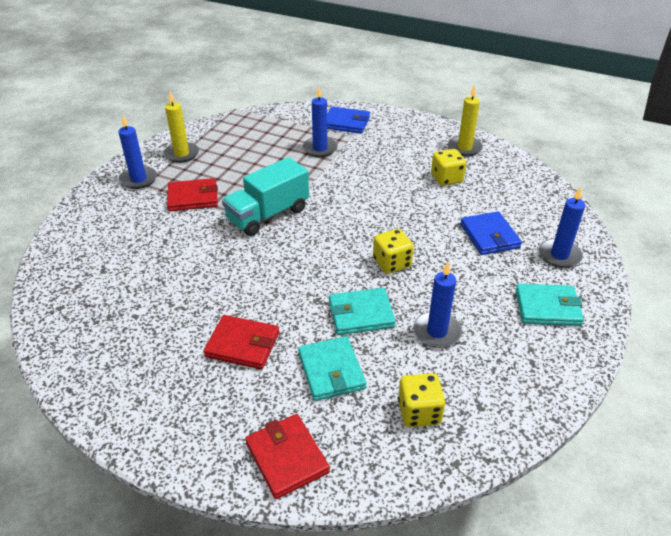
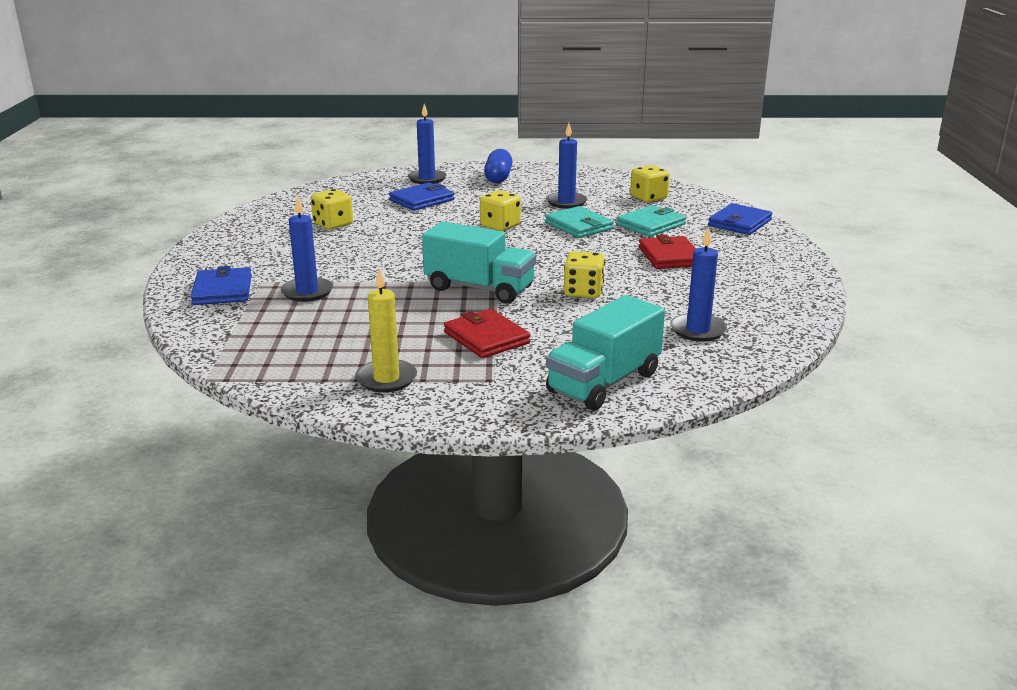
camera: 115 degrees left, 15 degrees down
(94, 223) = (604, 383): none -> turquoise truck
(138, 179) = (480, 388): blue candle -> blue candle (698, 330)
(219, 261) = (583, 292): none -> yellow dice
(287, 457) = (739, 223): red wallet -> blue wallet
(464, 148) = (258, 224): yellow candle -> none
(547, 307) = (498, 178): turquoise wallet -> blue capsule

